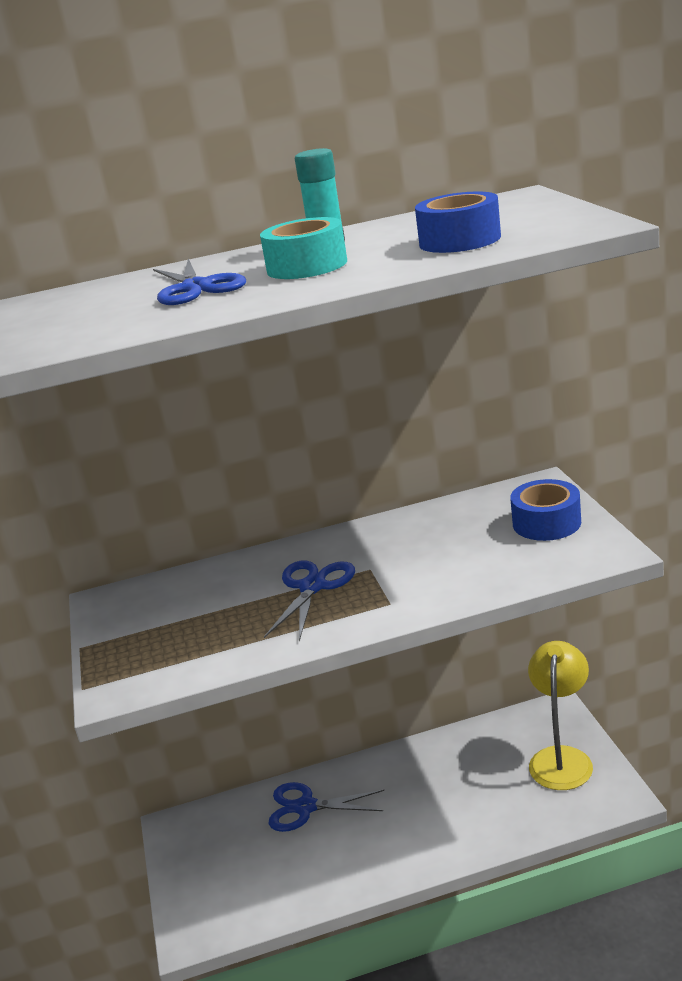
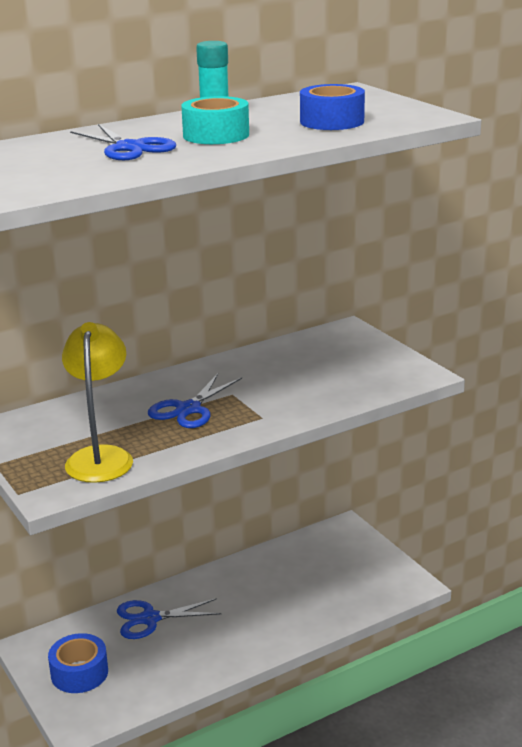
camera: 20 degrees left, 0 degrees up
(312, 587) = (188, 409): blue scissors -> blue scissors turned 150 degrees counterclockwise
(546, 523) = (364, 356): blue tape -> blue tape (79, 673)
(562, 758) = (359, 561): yellow lamp -> yellow lamp (101, 457)

